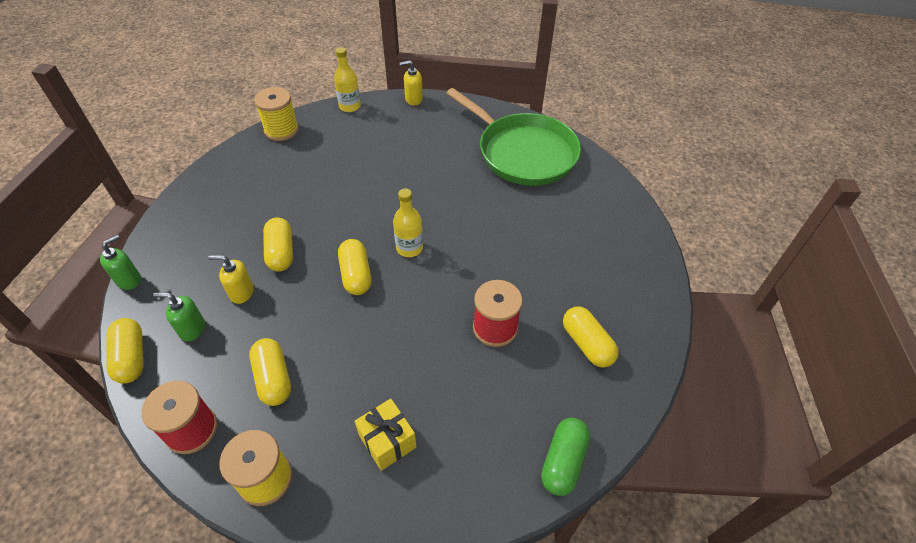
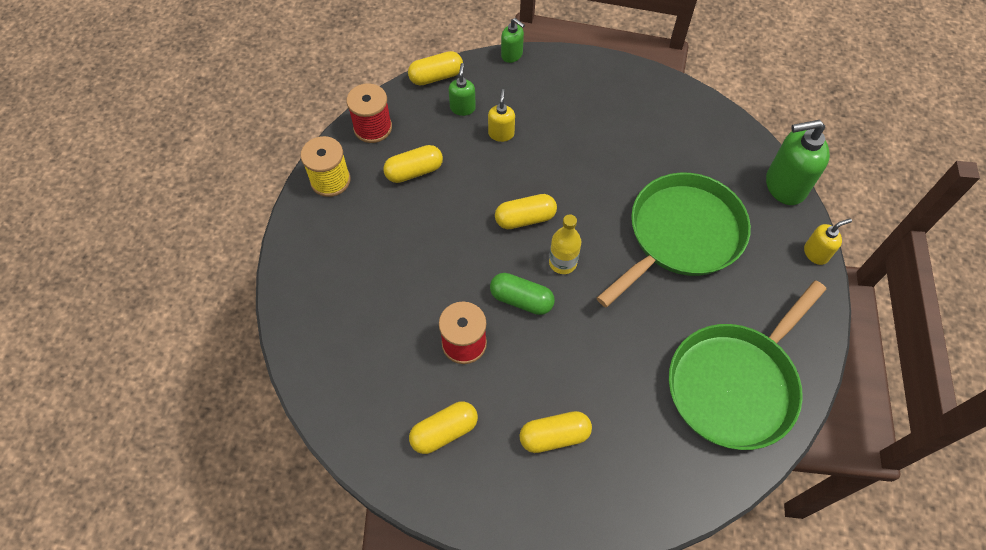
camera: 90 degrees right, 10 degrees up
(281, 130) = (726, 127): yellow spool -> none
(281, 252) = (549, 155): yellow capsule -> yellow capsule (554, 436)
(350, 106) = (784, 186): yellow bottle -> green soap dispenser
(387, 441) = (353, 258): yellow gift -> none
(388, 168) = (681, 235): none -> green pan
(413, 99) = (816, 253): yellow soap dispenser -> yellow soap dispenser turned 75 degrees clockwise
(563, 461) = (323, 396): green capsule -> green capsule (521, 300)

